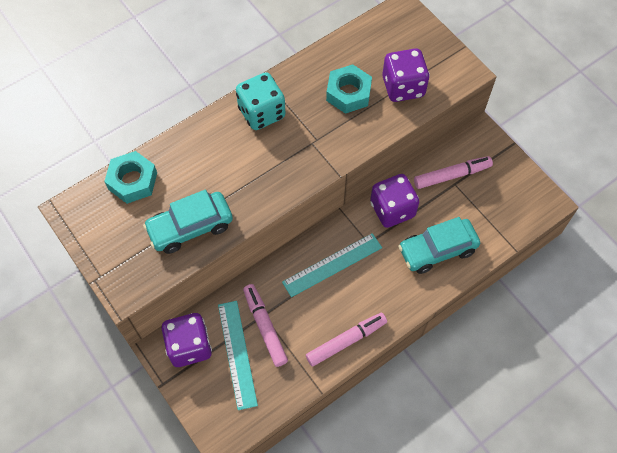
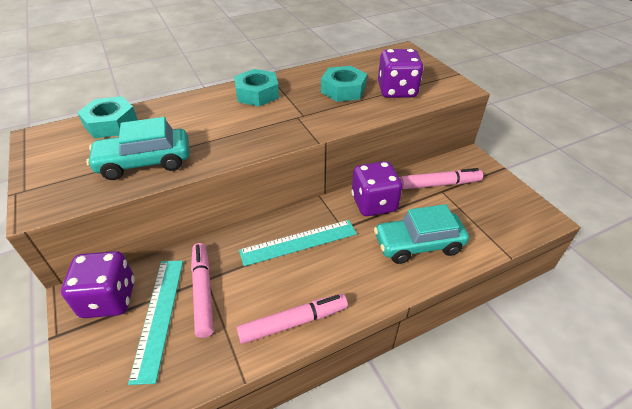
camera: 10 degrees right, 20 degrees down
(261, 113) = (257, 94): turquoise dice -> turquoise nut

